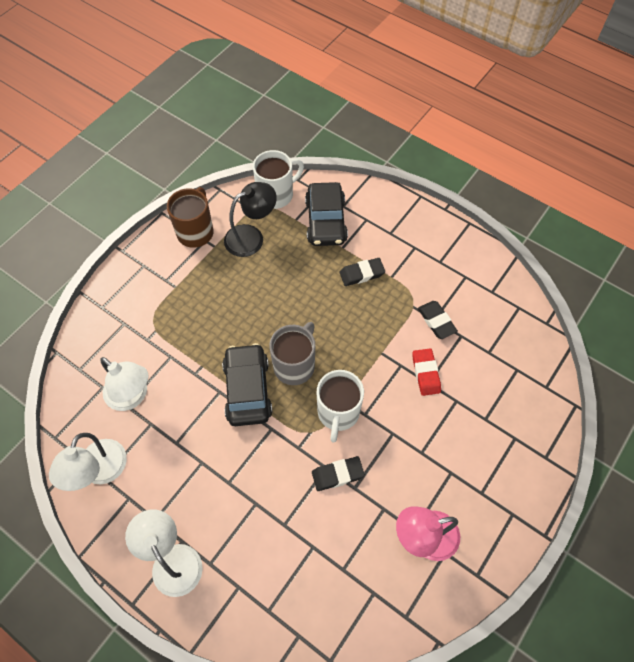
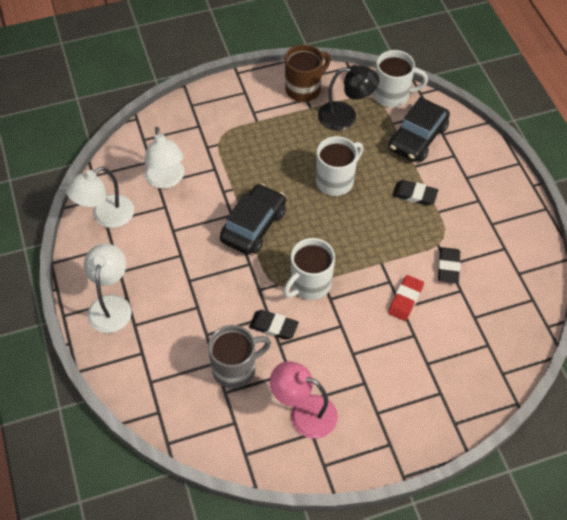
camera: 35 degrees right, 5 degrees down
(287, 301) = (336, 181): none -> white mug
(295, 365) = (303, 230): grey mug -> grey mug (235, 369)

